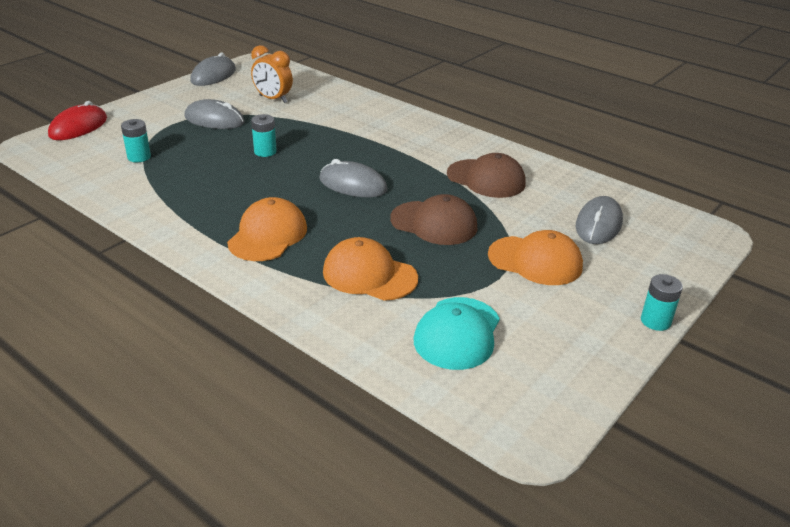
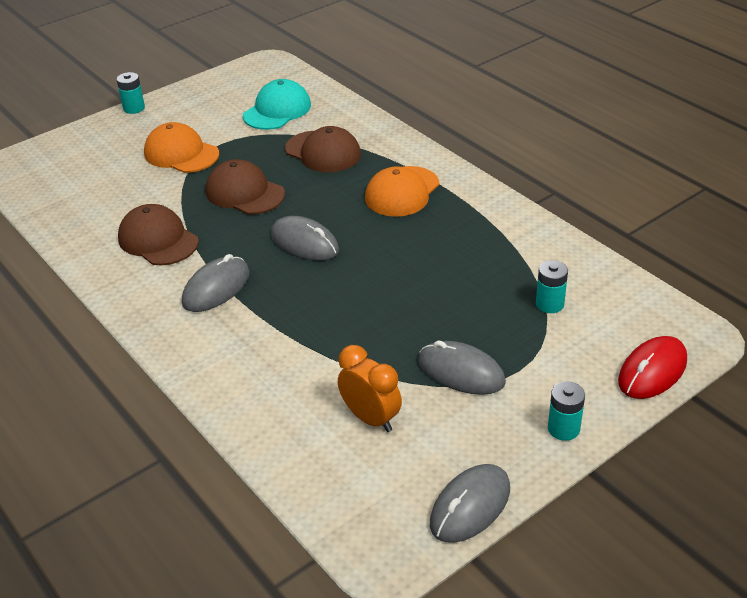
camera: 165 degrees left, 5 degrees up
(265, 152) = (394, 301): turquoise battery -> turquoise battery (563, 428)
(369, 275) = (323, 152): orange cap -> brown cap
(598, 224) = (95, 181): grey mouse -> grey mouse (216, 288)

